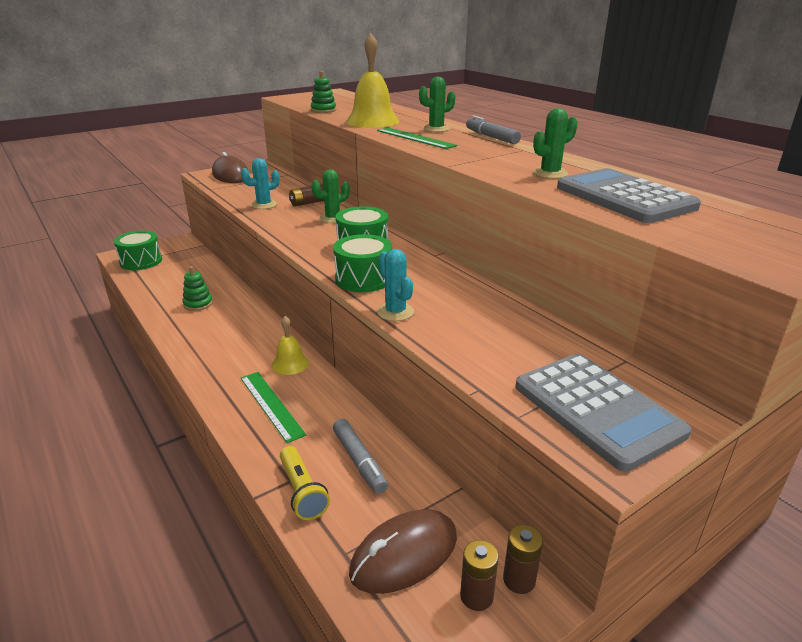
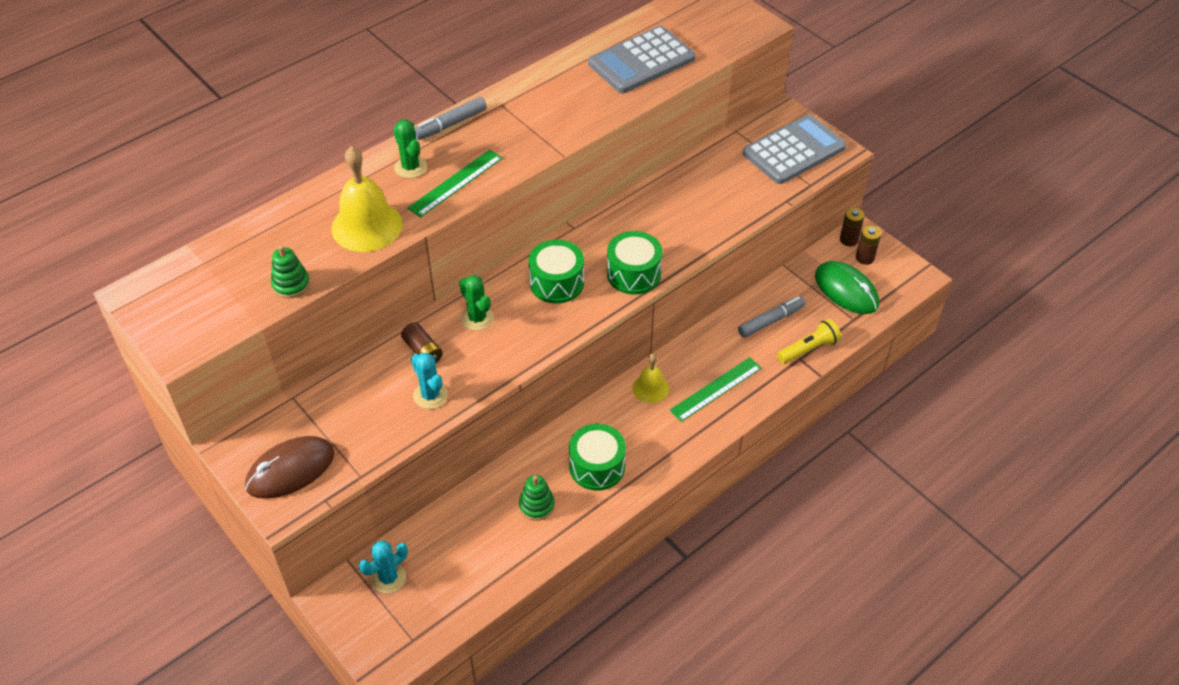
camera: 95 degrees left, 20 degrees up
(141, 261) = (410, 624): green drum -> green drum (597, 466)
(395, 312) = (692, 248): turquoise cactus -> turquoise cactus (388, 578)
(404, 554) = (846, 290): brown mouse -> green mouse
(550, 173) = (582, 93): green cactus -> none

